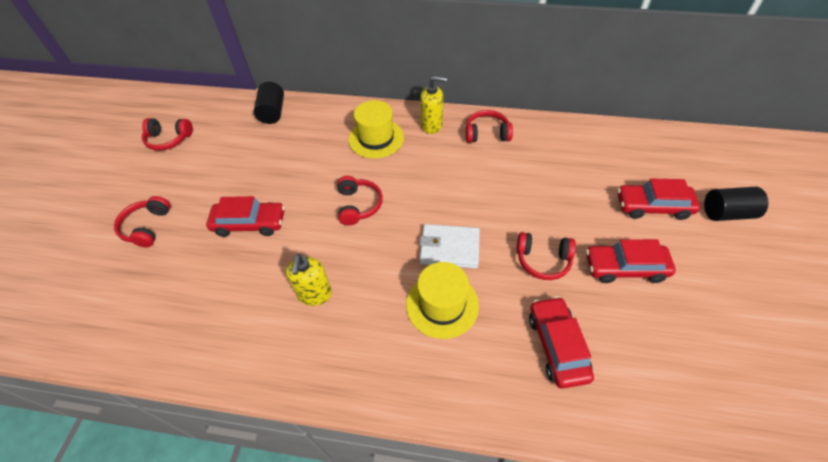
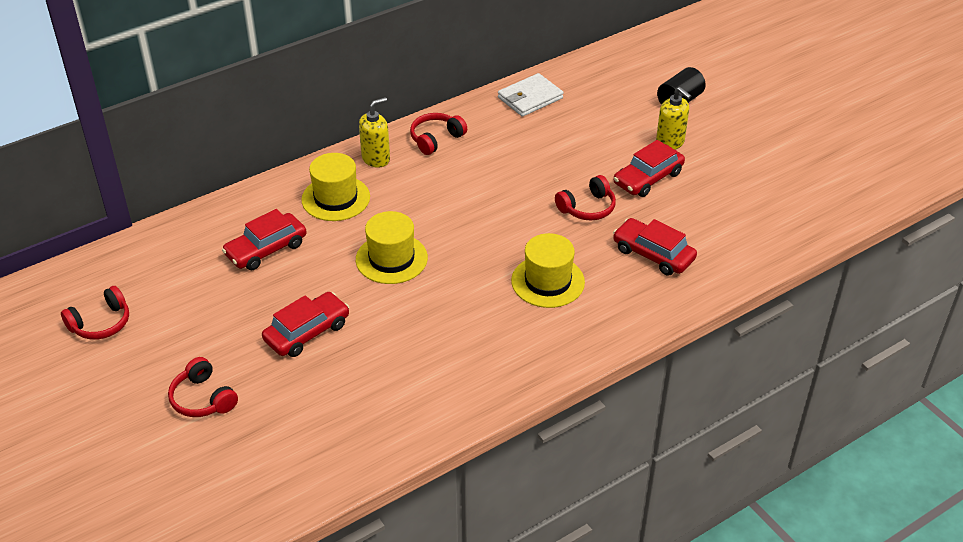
camera: 45 degrees left, 10 degrees down
(272, 112) = (188, 235): black cylinder -> none
(314, 294) = (439, 339): yellow soap dispenser -> yellow soap dispenser (670, 143)
(358, 205) = (391, 259): red headphones -> yellow hat
(449, 248) = (508, 242): white wallet -> white wallet (530, 98)
(653, 206) = (626, 124): red car -> red car (266, 249)

